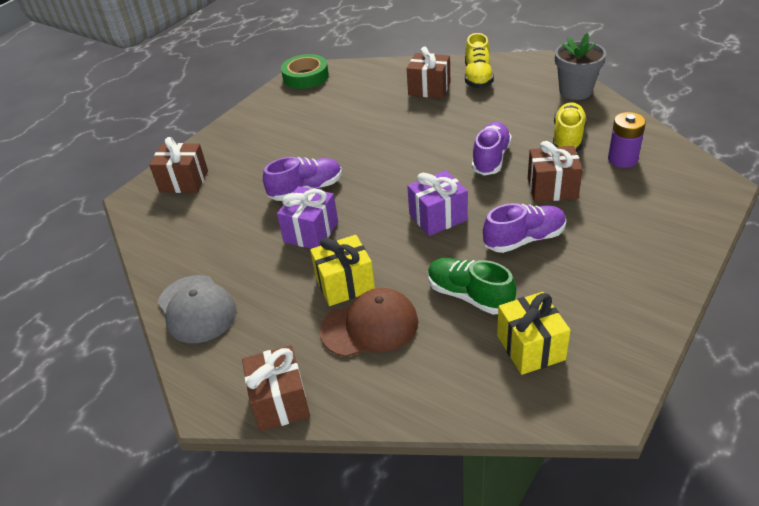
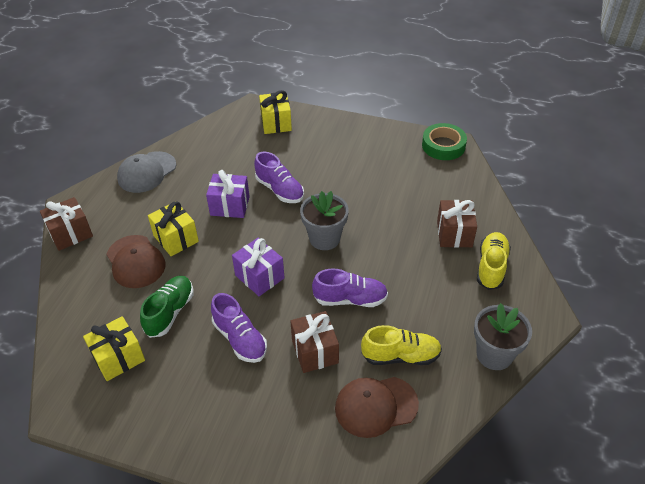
camera: 70 degrees right, 5 degrees up
(184, 181) = (276, 123): brown gift -> yellow gift
(400, 165) = (324, 238): none -> grey flower pot
(478, 77) = (491, 267): yellow shoe -> yellow shoe turned 120 degrees clockwise
(622, 159) = (375, 406): purple battery -> brown cap

